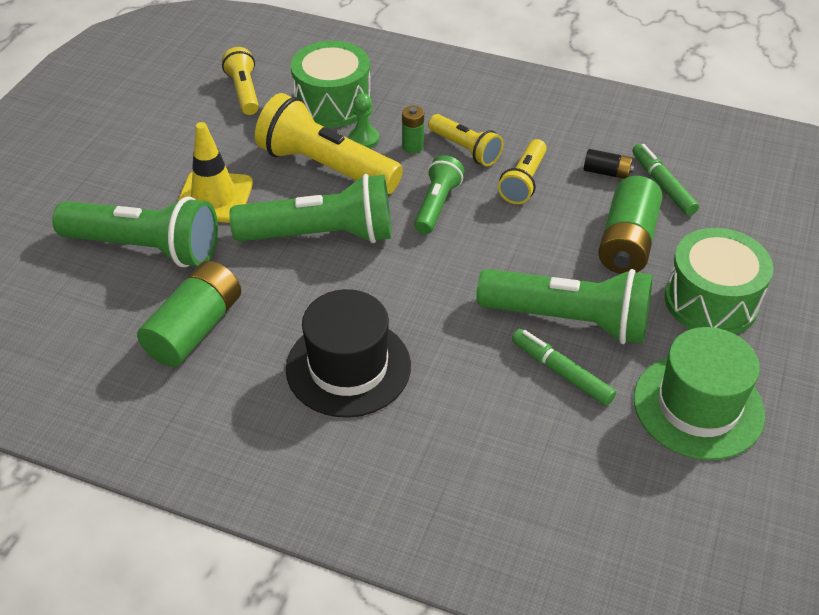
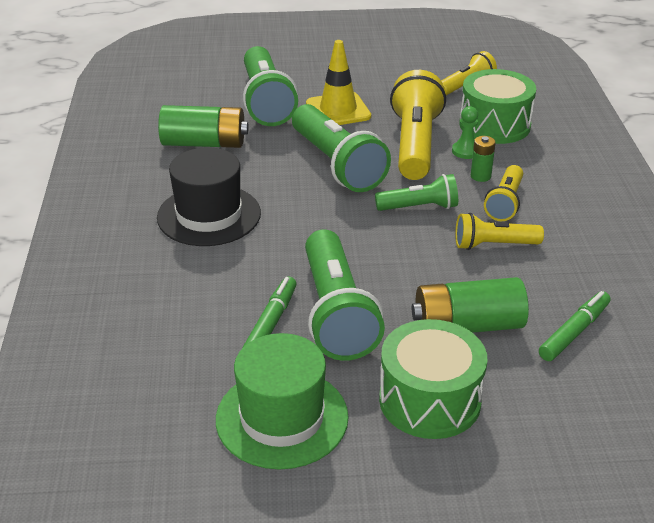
camera: 65 degrees right, 10 degrees down
(607, 172) = (556, 291): black battery -> none

